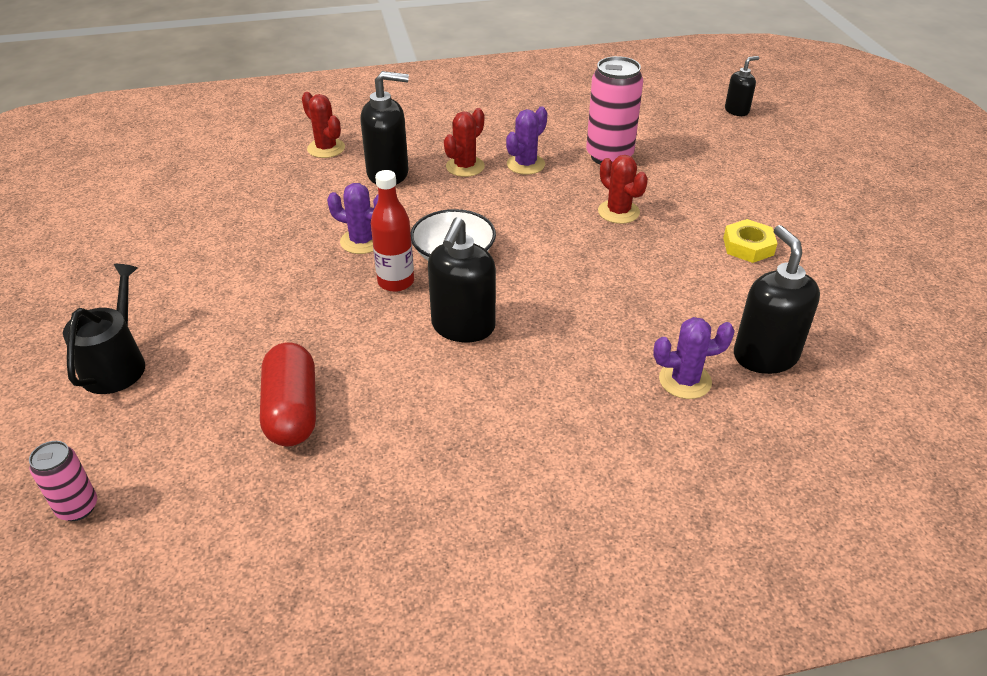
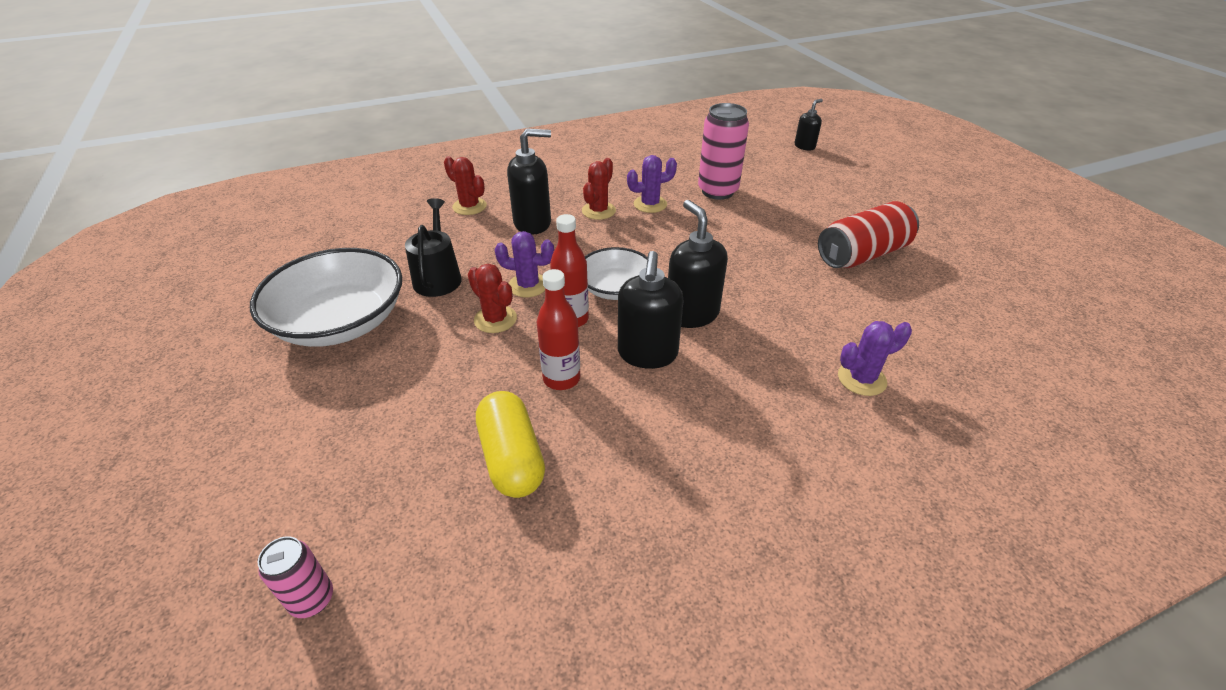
camera: 10 degrees left, 0 degrees up
(116, 364) = (319, 434): black watering can -> black watering can (438, 277)
(162, 258) = (341, 322): none -> white bowl
(292, 410) = (512, 458): red capsule -> yellow capsule
(365, 341) = (561, 378): none -> red bottle
(525, 164) = (650, 204): purple cactus -> purple cactus turned 45 degrees clockwise
(618, 212) = (744, 236): red cactus -> red cactus (495, 319)
(748, 246) = (862, 254): yellow nut -> red can
(765, 356) = (918, 348): black soap dispenser -> black soap dispenser (691, 314)

